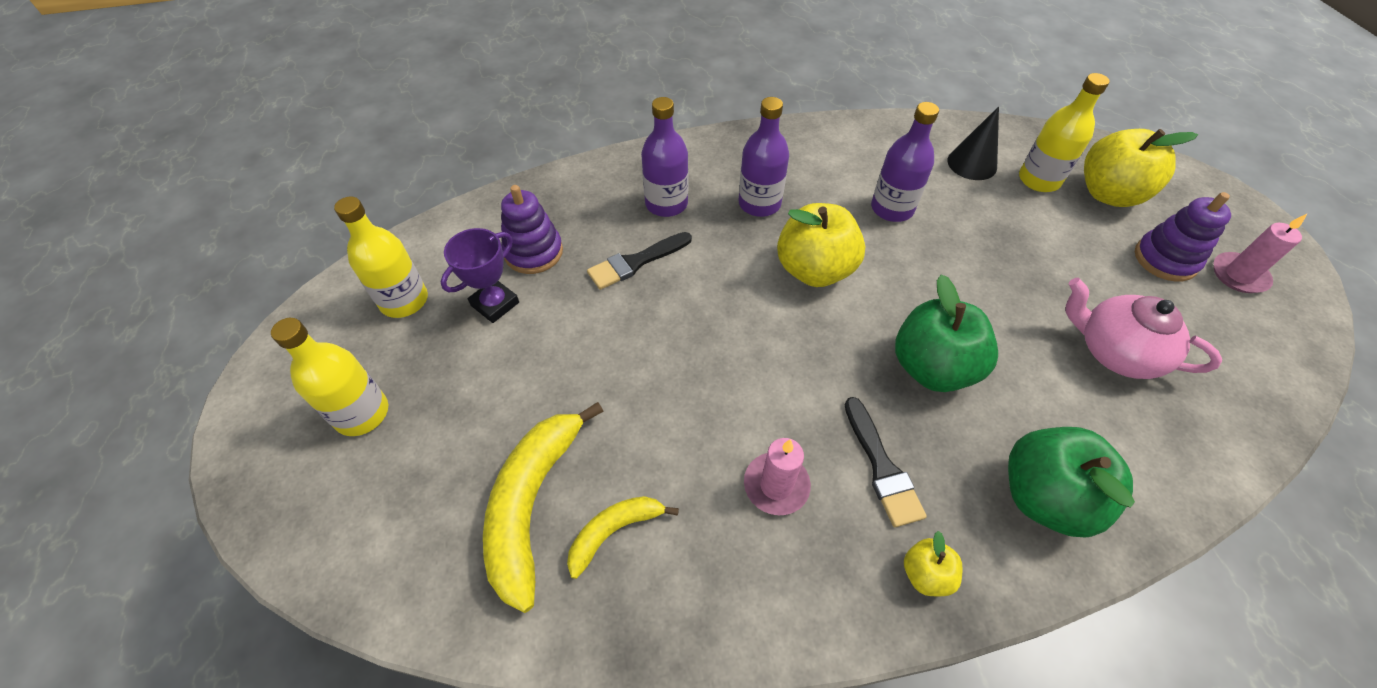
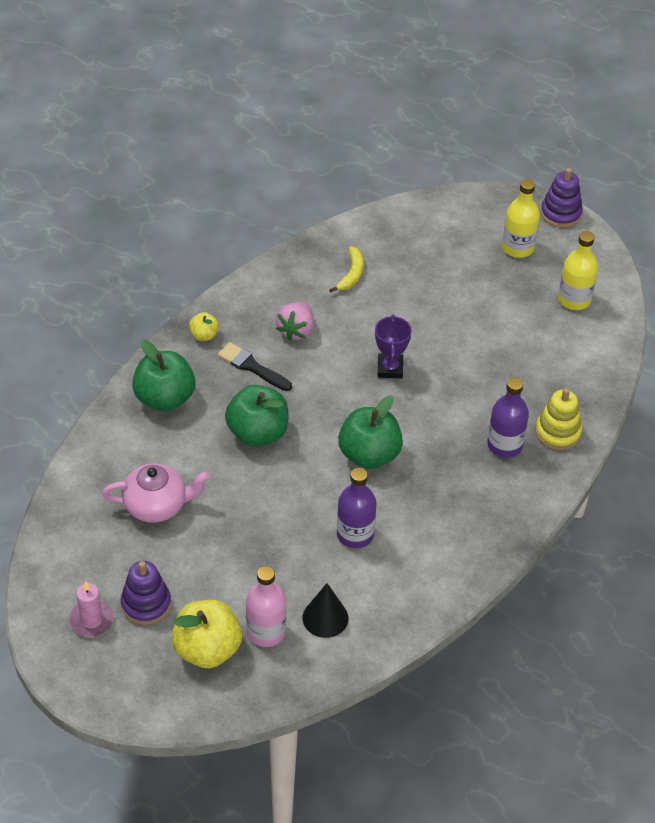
camera: 140 degrees right, 5 degrees down
(495, 304) = (525, 326): purple trophy -> purple trophy (390, 368)
(532, 504) = (397, 263): yellow banana -> none
(533, 252) = (543, 365): purple stacking toy -> purple stacking toy (561, 213)
(604, 187) = (557, 432): none -> yellow stacking toy
(636, 262) = (478, 395): black brush -> none
(759, 204) = (446, 483): purple bottle -> none
(776, 485) = (296, 331): pink candle -> pink strawberry
(814, 270) = (369, 455): yellow apple -> green apple
(1039, 180) = (266, 631): yellow bottle -> pink bottle

